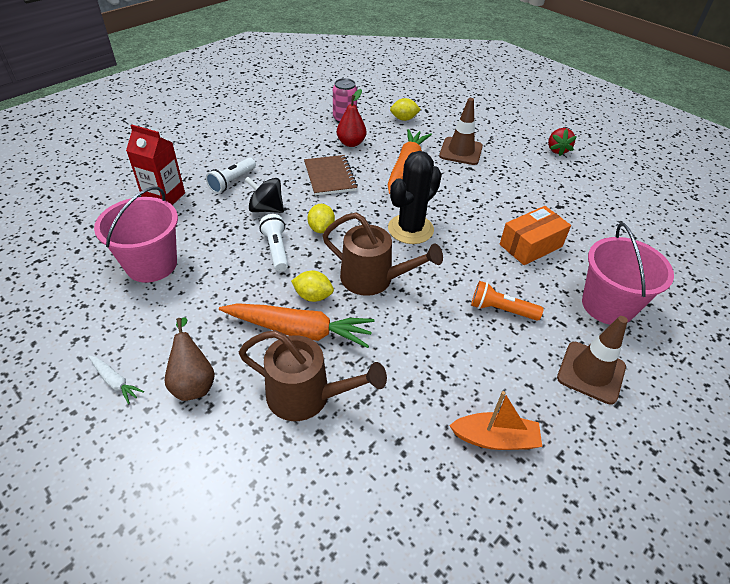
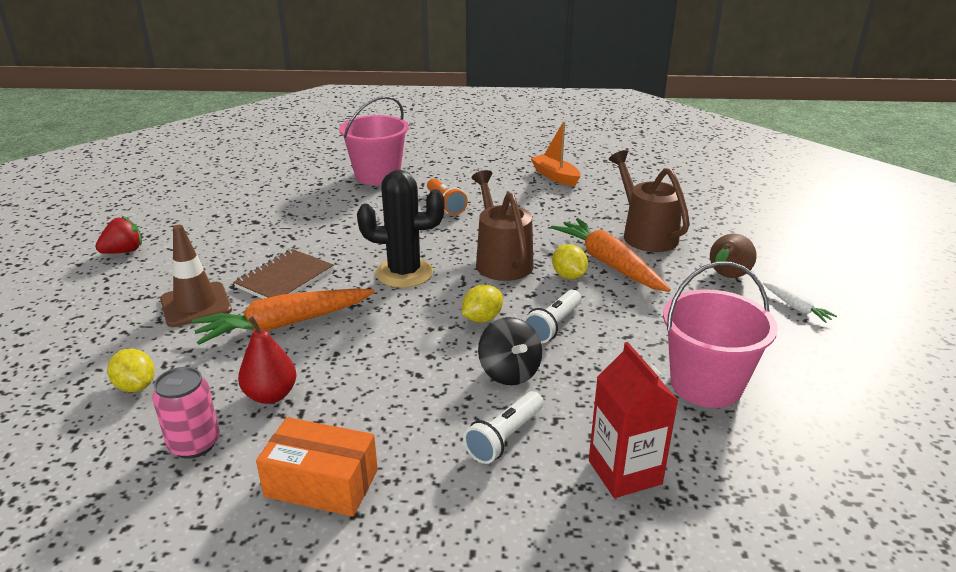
camera: 130 degrees left, 15 degrees down
(115, 381) = (796, 307): white carrot -> white carrot turned 150 degrees clockwise
(232, 181) = (504, 437): white flashlight -> white flashlight turned 135 degrees clockwise
(330, 176) = (380, 366): brown notebook -> brown notebook (285, 278)
(531, 245) = (342, 216): orange box -> orange box (321, 483)
(591, 372) = (454, 167): brown traffic cone -> none

